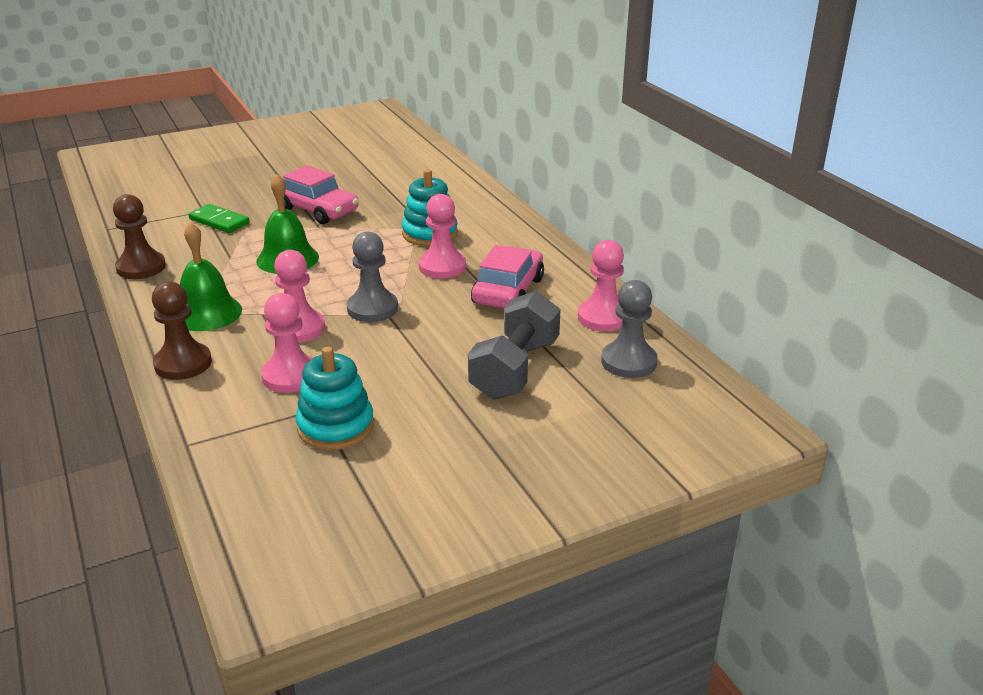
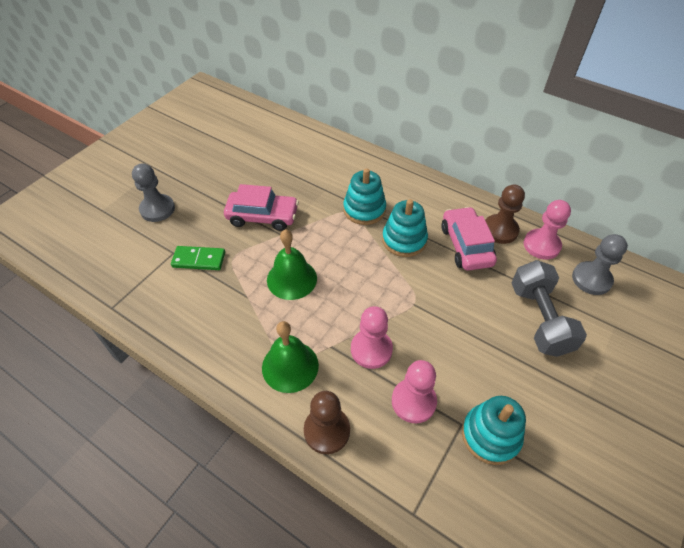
camera: 30 degrees left, 20 degrees up
(141, 267) = (187, 340): brown pawn -> brown pawn (500, 230)
(372, 308) = (400, 304): grey pawn -> grey pawn (157, 209)
(442, 267) = (404, 240): pink pawn -> turquoise stacking toy

